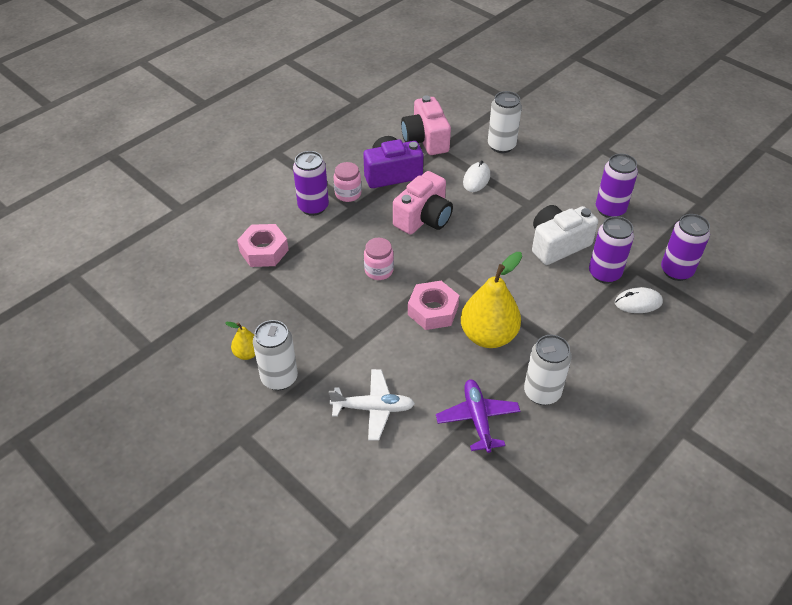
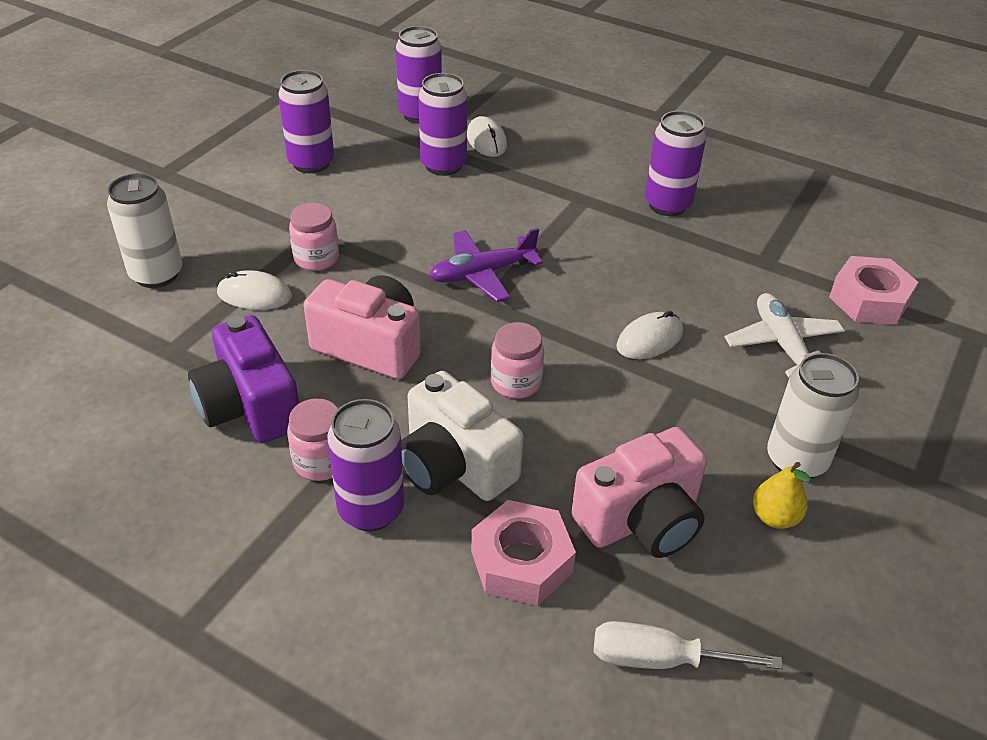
camera: 105 degrees left, 5 degrees down
(195, 285) = (659, 659): none -> white screwdriver
(397, 339) = (649, 339): none -> white mouse
(425, 140) = (136, 373): pink camera -> pink camera (641, 519)
(433, 310) = (576, 310): pink nut -> pink nut (869, 300)
(477, 419) = (738, 251): purple plane -> purple plane (482, 273)
(488, 335) = (599, 253): yellow pear -> none
(505, 204) = (316, 258): none -> pink jar
(542, 392) = (667, 205): white can -> purple can
(557, 244) = (397, 204): white camera -> white camera (454, 465)

